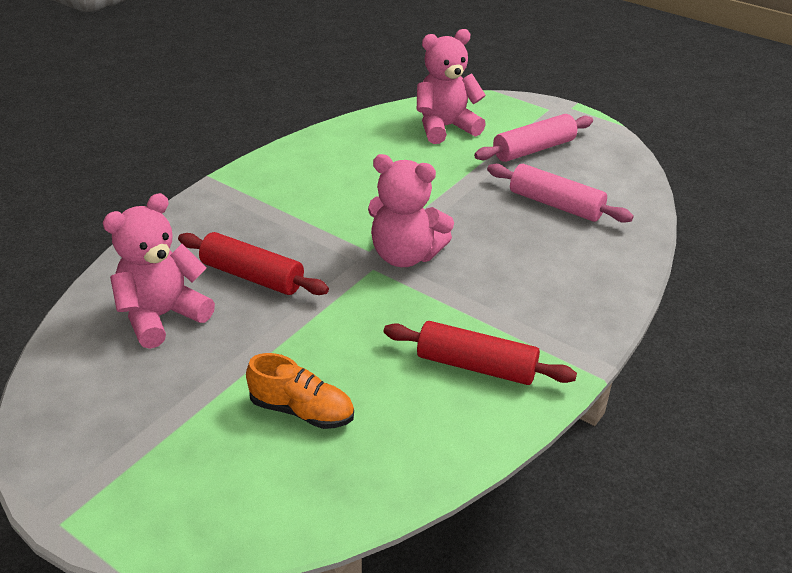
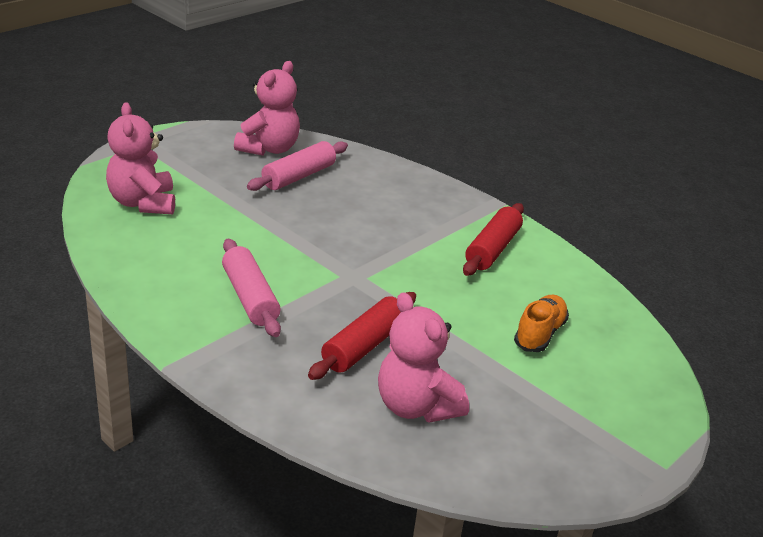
camera: 85 degrees left, 5 degrees down
(405, 255) = (351, 258): pink teddy bear -> pink teddy bear (269, 149)
(533, 149) = (207, 167): pink rolling pin -> pink rolling pin (250, 297)

